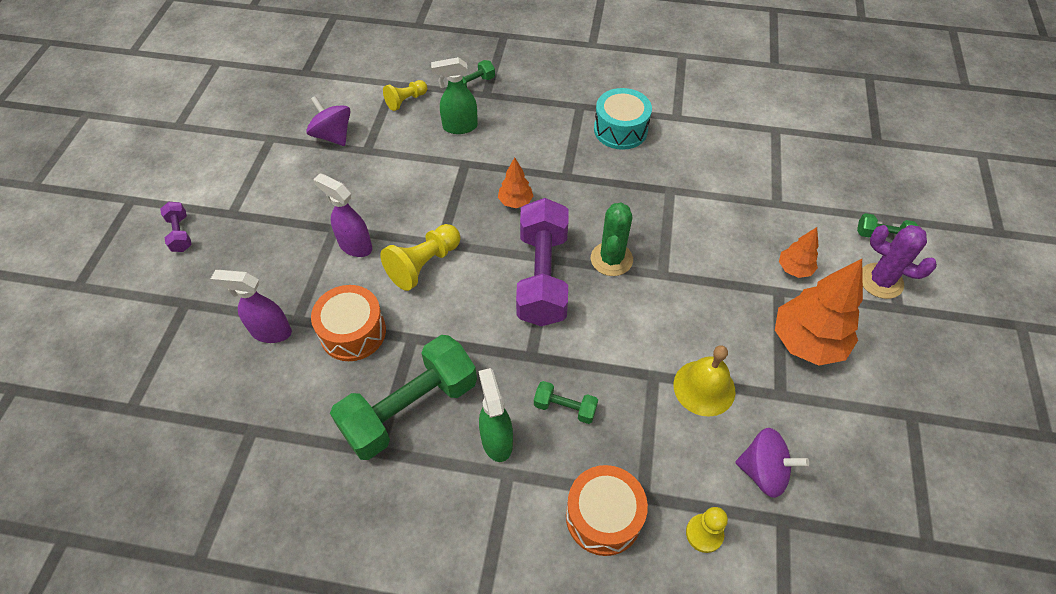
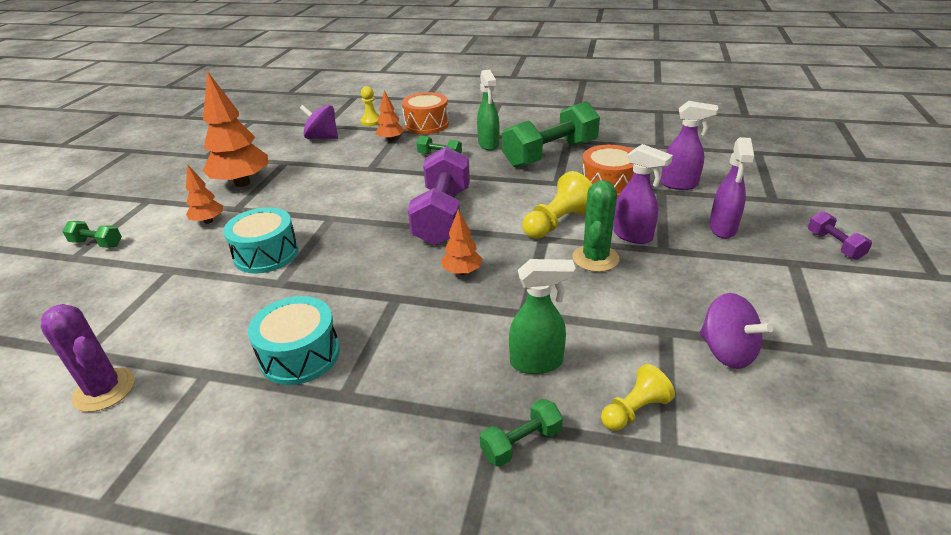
camera: 175 degrees left, 20 degrees down
(266, 256) = (722, 229): none -> purple spray bottle
(611, 259) = (373, 227): green cactus -> green cactus (595, 258)
(649, 460) = (391, 140): none -> orange tree
(701, 222) = (266, 254): none -> turquoise drum
(704, 387) = (337, 164): yellow bell -> none
(880, 281) = (141, 214): purple cactus -> purple cactus (104, 390)

